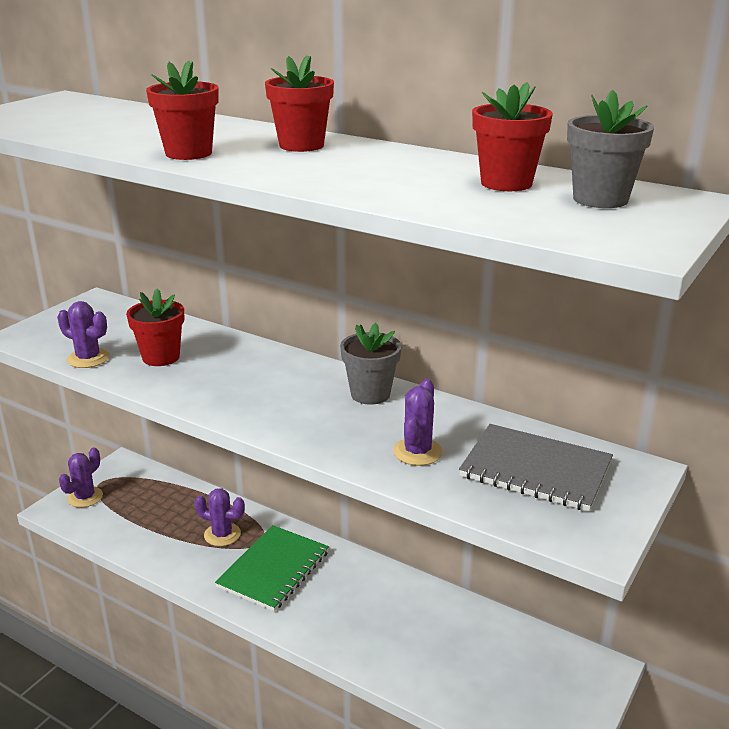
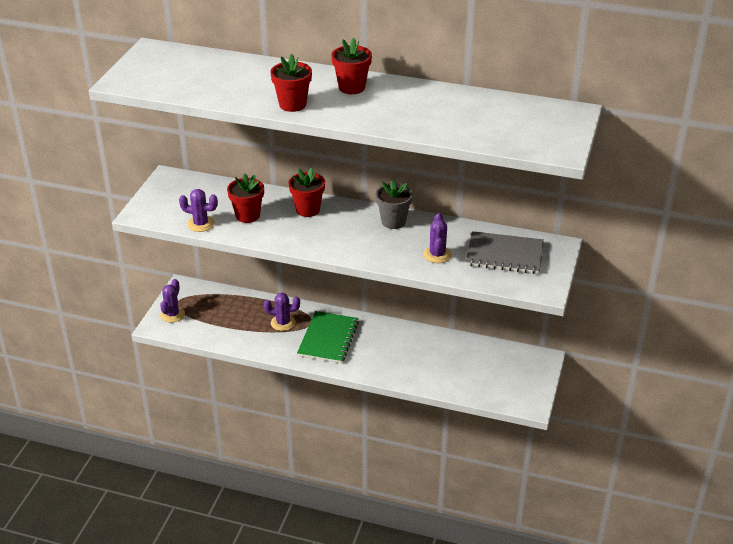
camera: 15 degrees left, 10 degrees up
(506, 183) = (482, 110): red flower pot -> red flower pot (307, 210)
(600, 199) = (534, 118): grey flower pot -> none

